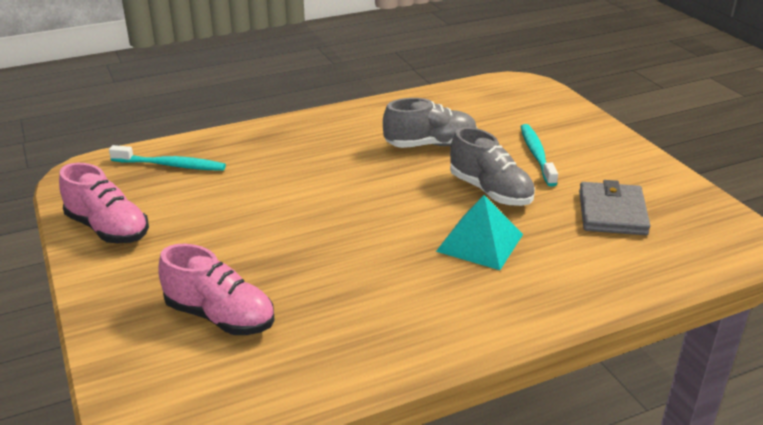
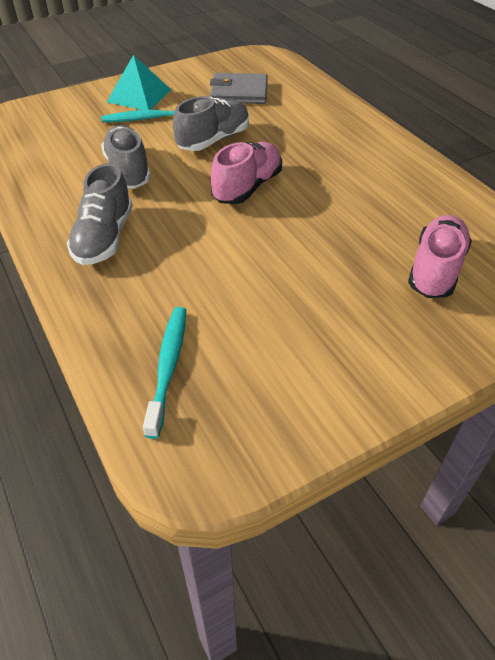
camera: 95 degrees left, 15 degrees up
(108, 229) = (324, 391): pink shoe -> pink shoe (247, 187)
(328, 137) = (104, 238): none -> grey shoe
(479, 242) = (290, 145): turquoise pyramid -> turquoise pyramid (139, 95)

